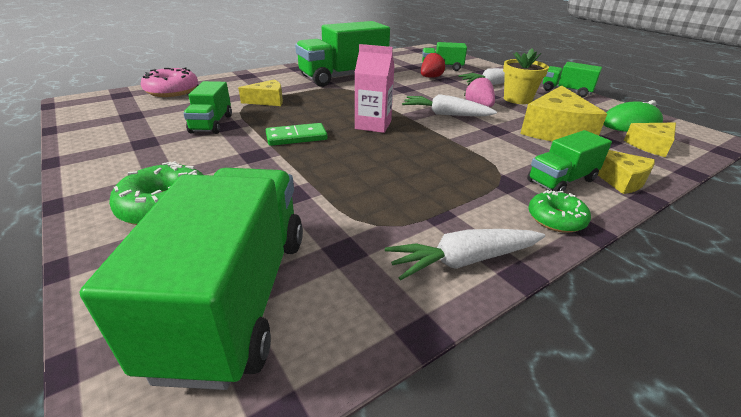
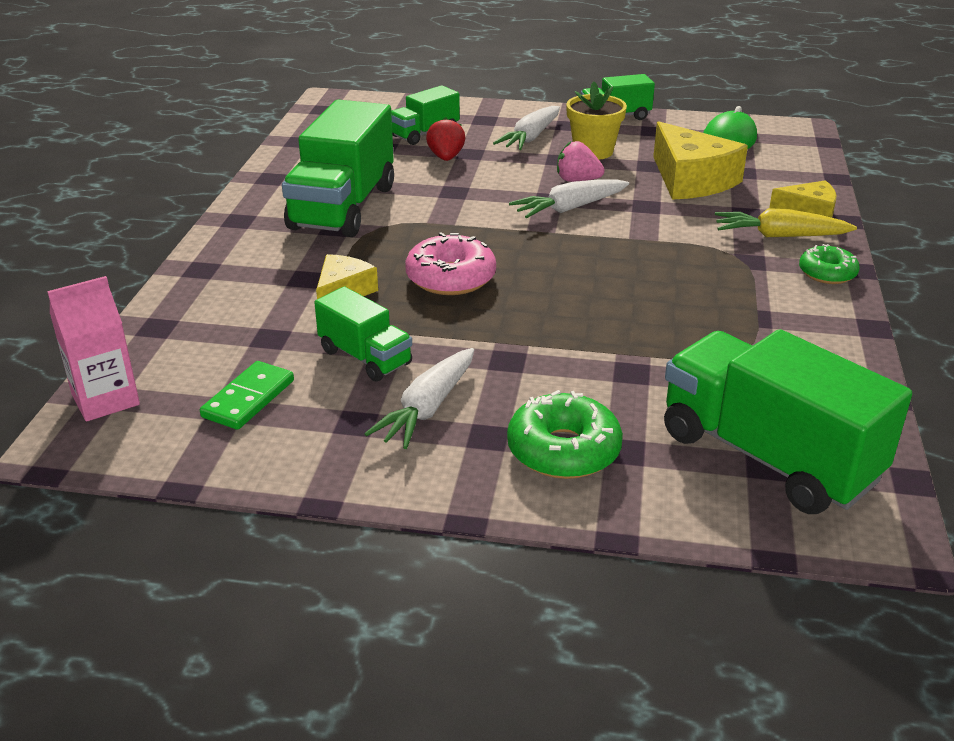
camera: 45 degrees left, 0 degrees up
(172, 91) = (167, 349): pink donut -> pink donut (451, 278)
(296, 137) = (497, 318): green domino -> green domino (248, 399)
(373, 125) = (533, 260): pink carton -> pink carton (105, 399)
(463, 261) = (832, 340): white carrot -> white carrot (427, 409)
(561, 181) = (779, 236): green truck -> yellow carrot
(650, 145) = (778, 161): yellow cheese -> none

